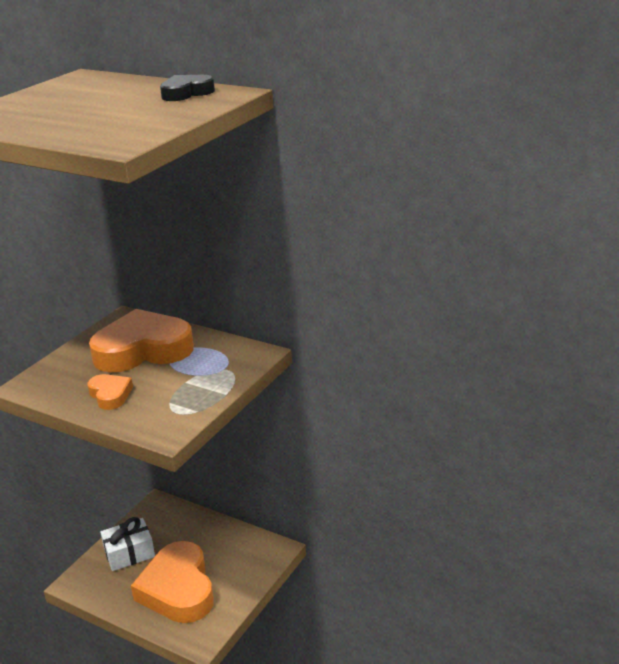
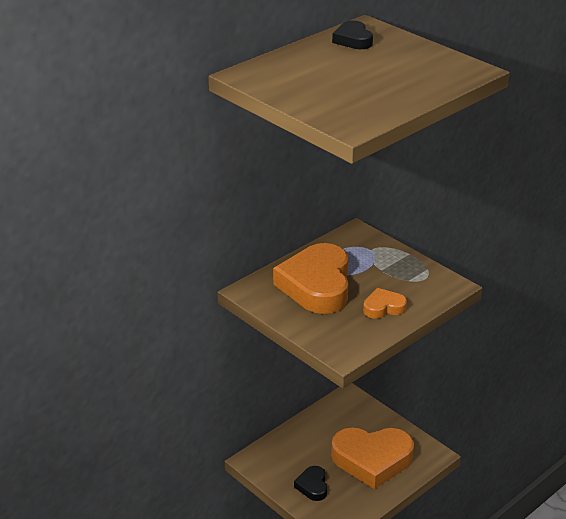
camera: 75 degrees left, 5 degrees up
(129, 553) = (312, 486): white gift -> black heart

